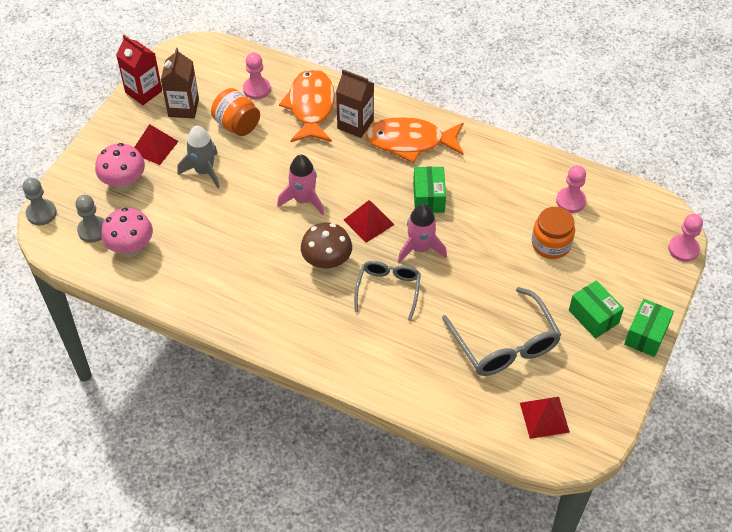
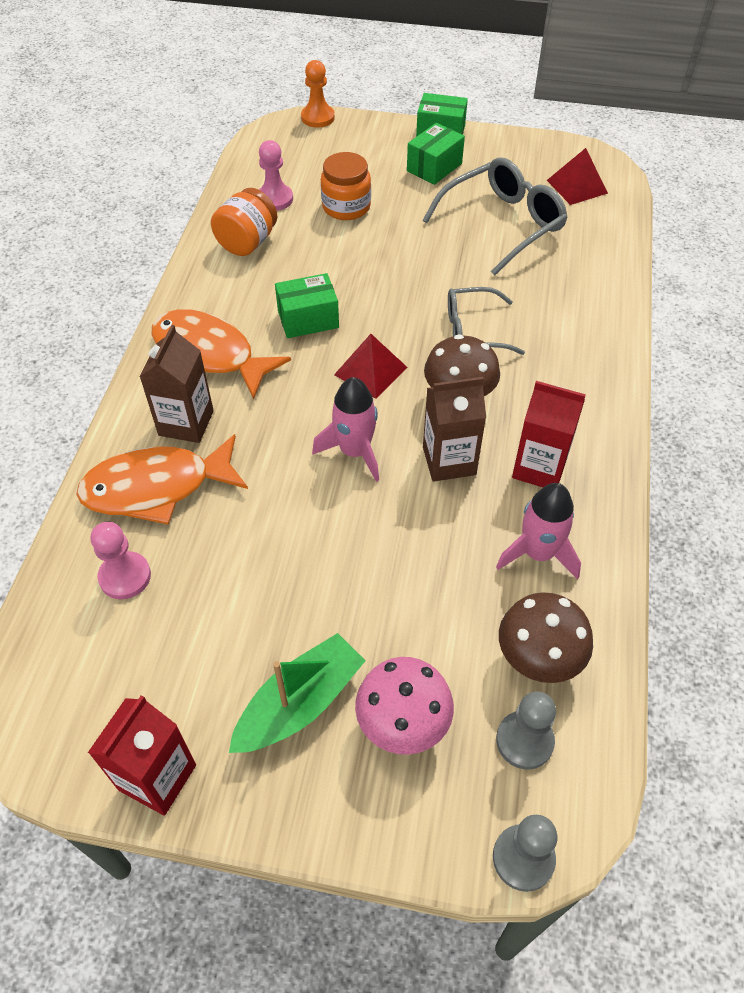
camera: 105 degrees left, 0 degrees up
(131, 249) = (537, 660): pink mushroom -> brown mushroom
(154, 147) = (300, 703): red pyramid -> green boat
(183, 108) = (190, 685): brown carton -> brown carton (449, 461)
(204, 171) = (336, 602): grey rocket -> none
(237, 125) = (217, 583): orange jar -> orange jar (247, 242)
(255, 290) = (539, 468): none -> red carton
(410, 142) = (209, 354): orange fish -> orange fish turned 135 degrees clockwise
(420, 248) = (395, 313): pink rocket -> pink rocket (538, 553)
(683, 249) = (317, 117): pink pawn -> orange pawn

